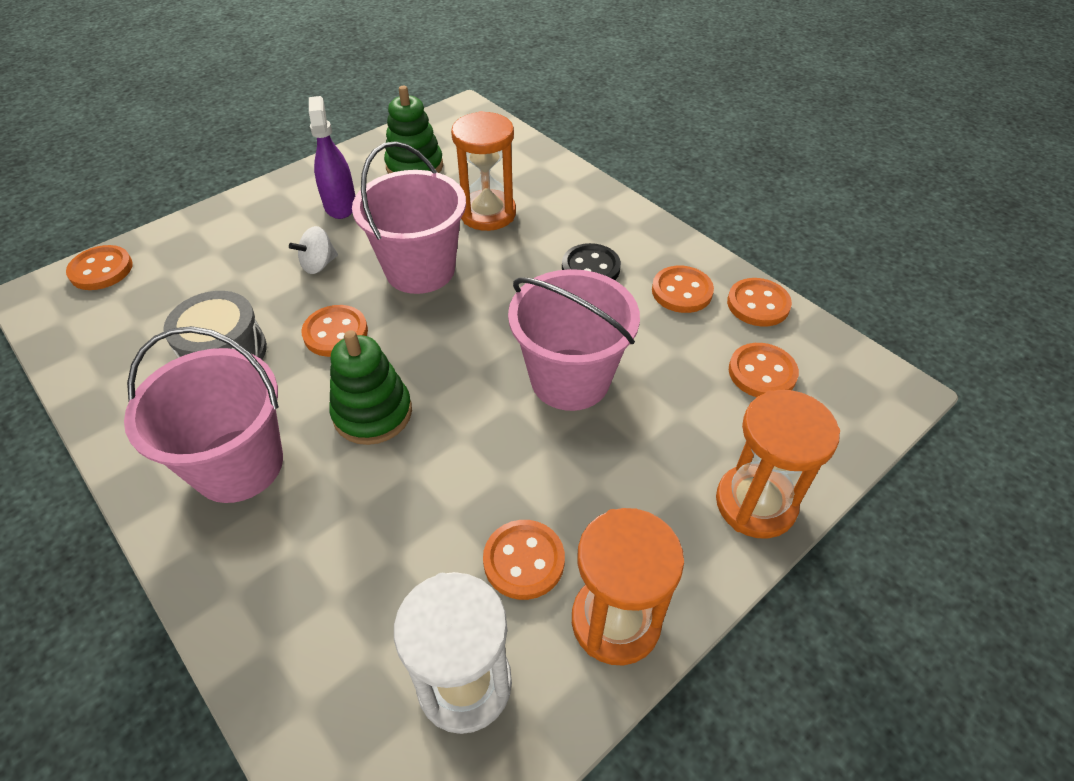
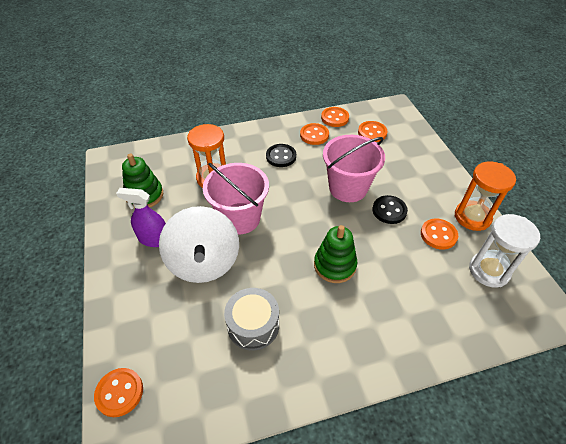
camera: 65 degrees left, 0 degrees up
(238, 465) = (344, 332): pink bucket -> none
(319, 265) = (204, 262): white spinning top -> white spinning top, size x2.49
(335, 333) = (268, 267): orange button -> none
(546, 458) = (389, 210): none -> black button
(755, 503) = (433, 161): orange hourglass -> none

